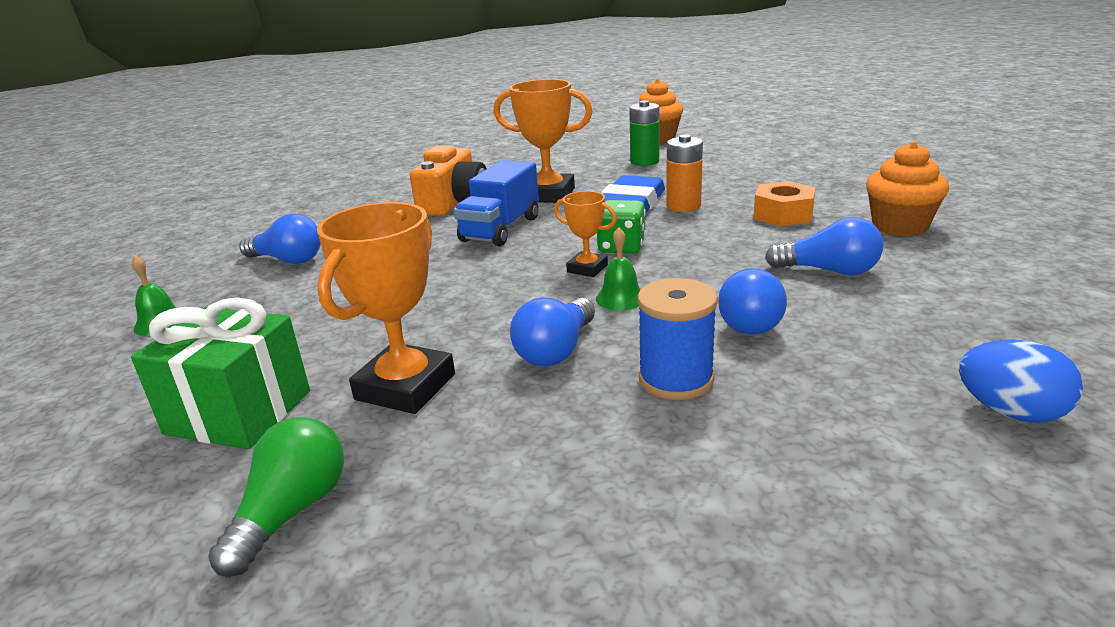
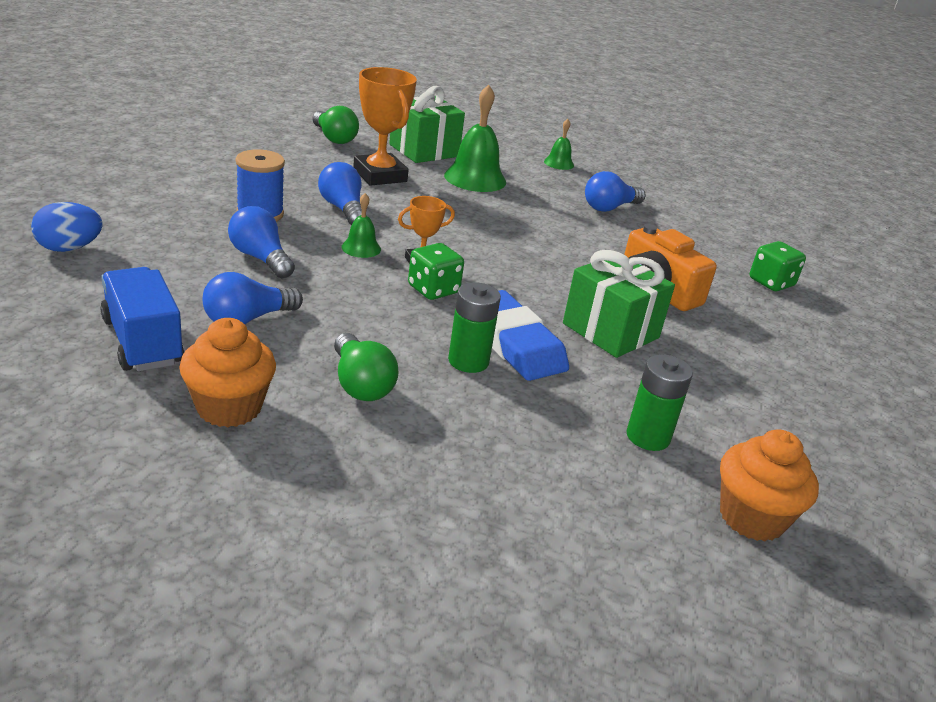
camera: 120 degrees right, 5 degrees up
(308, 337) = (475, 178): none -> green bell
(364, 186) = (771, 282): none -> green dice
(501, 229) = (552, 276): blue truck -> blue truck (142, 342)
(548, 195) = (610, 331): orange trophy -> green gift
(683, 206) = (468, 361): orange battery -> green battery
(783, 214) = (360, 384): orange nut -> green light bulb

